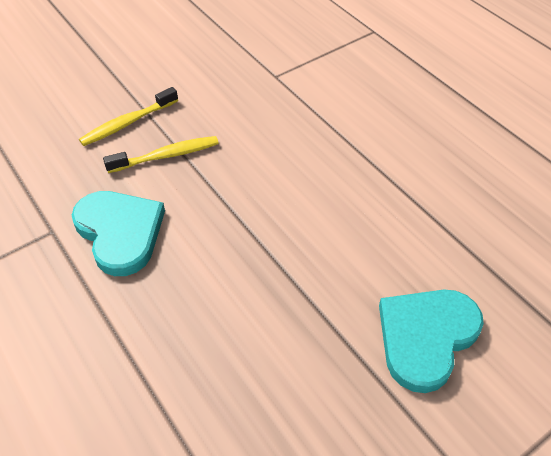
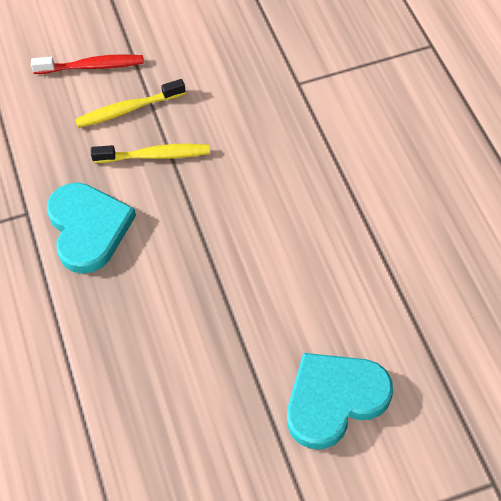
camera: 20 degrees right, 5 degrees up
(82, 95) = (92, 66): none -> red toothbrush

